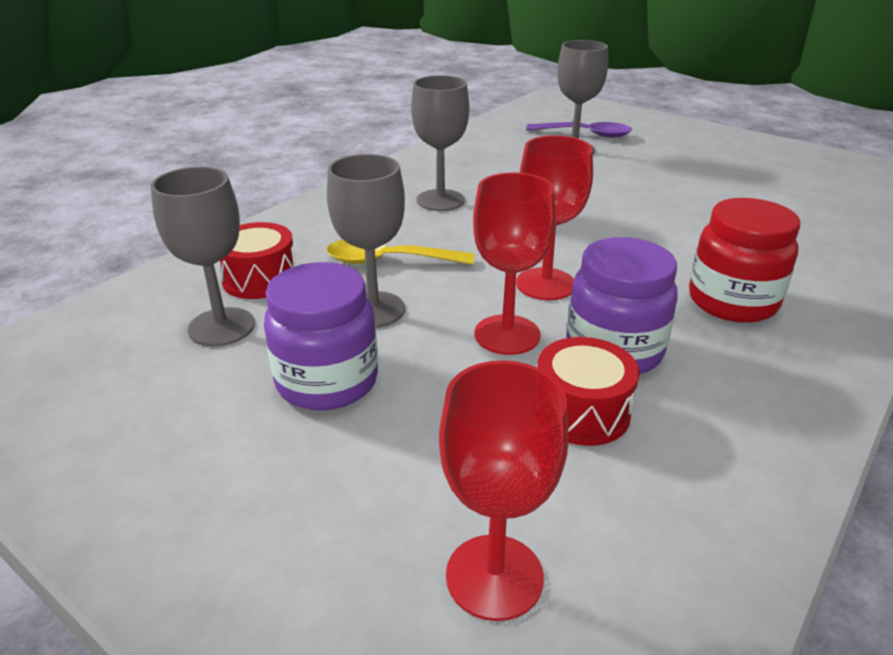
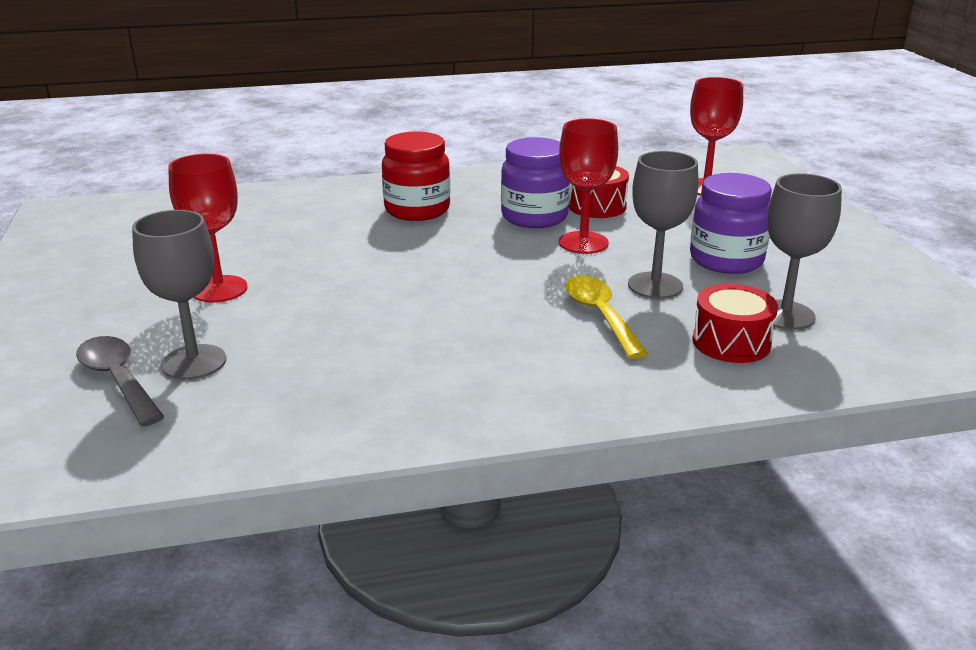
camera: 140 degrees left, 5 degrees down
(389, 261) = (600, 315): yellow spoon -> yellow spoon turned 150 degrees counterclockwise
(440, 200) = (464, 357): grey goblet -> none
(545, 284) = (508, 256): red goblet -> red goblet (219, 289)
(586, 134) = (118, 380): purple spoon -> grey spoon

